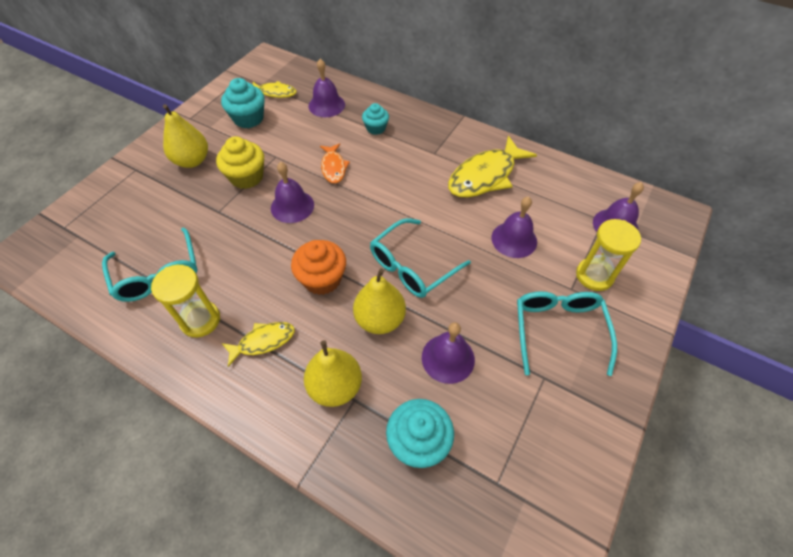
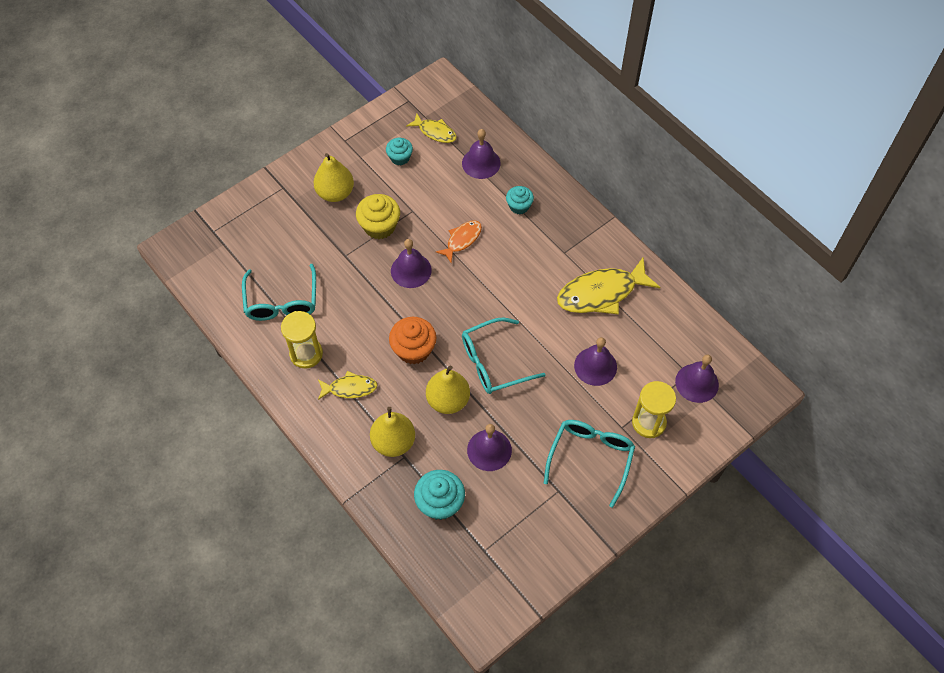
camera: 20 degrees right, 5 degrees up
(248, 118) = (400, 158): turquoise cupcake -> turquoise cupcake, size x0.63
(333, 167) = (462, 240): orange fish -> orange fish turned 150 degrees counterclockwise

